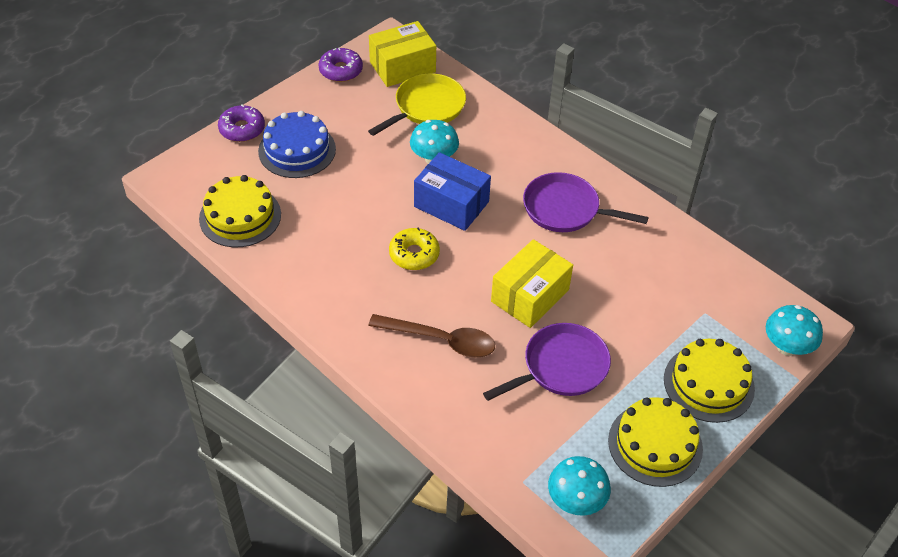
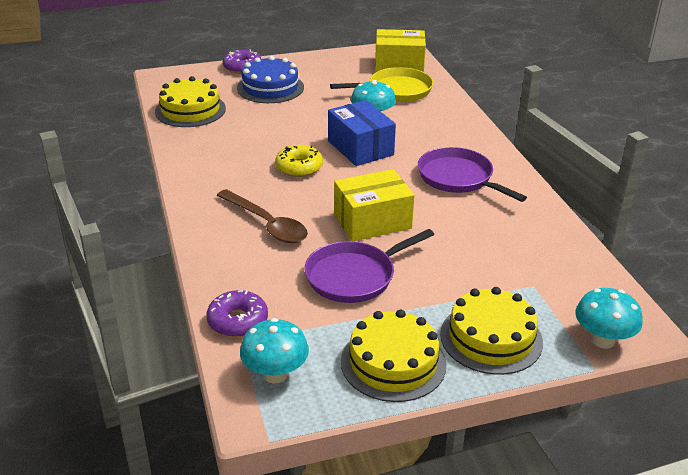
camera: 30 degrees right, 15 degrees down
(341, 70) = (348, 56): purple donut -> purple donut (238, 321)
(561, 367) = (354, 276): purple pan -> purple pan turned 150 degrees clockwise

